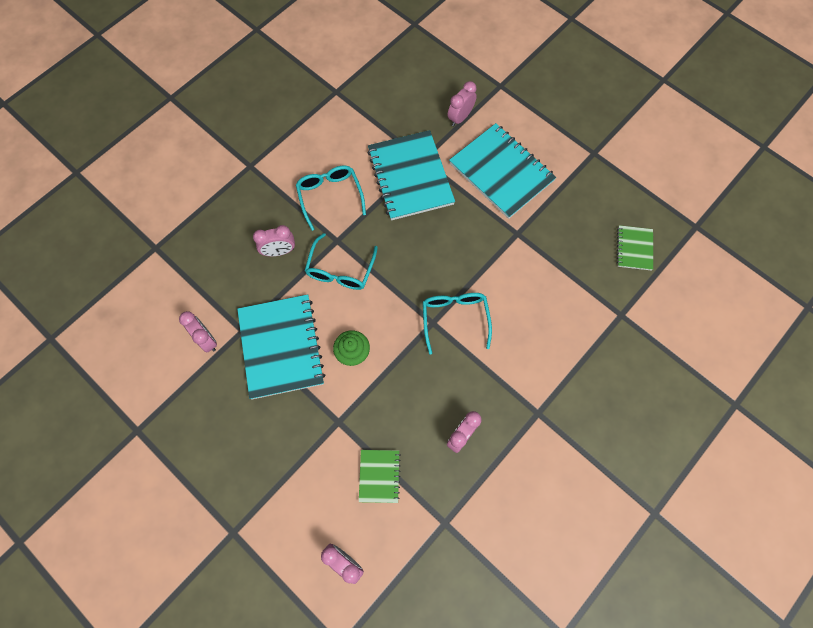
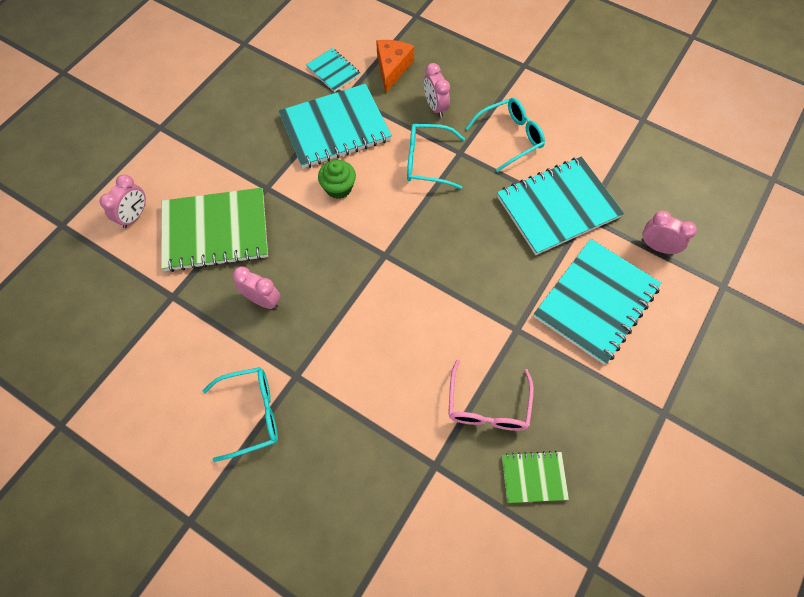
camera: 80 degrees right, 5 degrees down
(206, 339) = (333, 71): pink clock -> turquoise notebook
(219, 282) = (392, 68): none -> orange cheese
(379, 476) = (215, 231): green notebook -> green notebook, size x2.00
(455, 319) = (393, 276): turquoise glasses -> turquoise glasses (251, 414)
(577, 268) = (488, 405): none -> pink glasses

